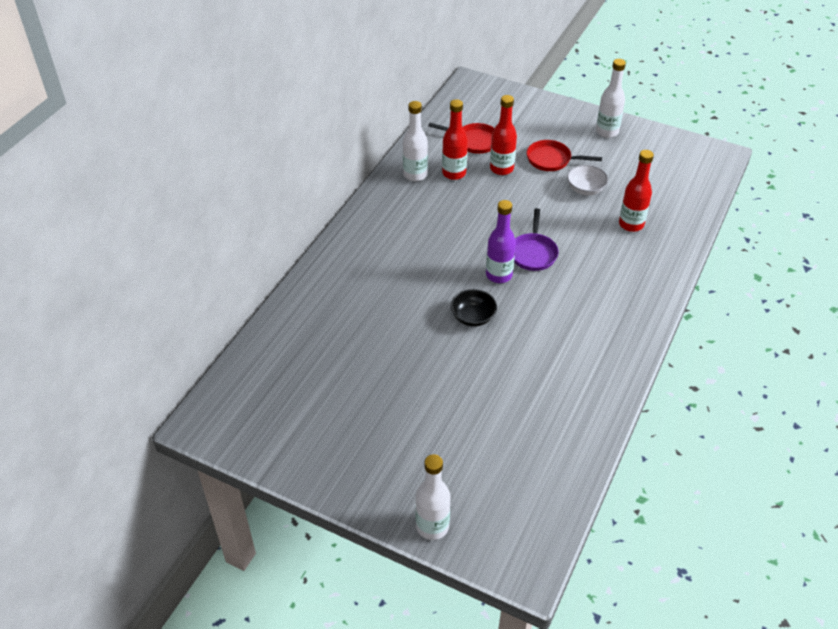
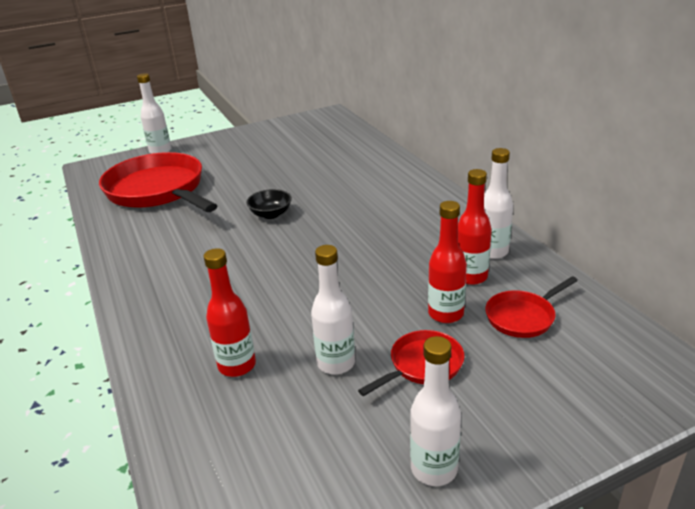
camera: 130 degrees right, 15 degrees down
(499, 275) = (294, 243): purple bottle -> none
(511, 439) = (158, 190): none -> red pan
(533, 253) = (293, 274): purple pan -> none
(585, 189) = (336, 363): white bowl -> white bottle

